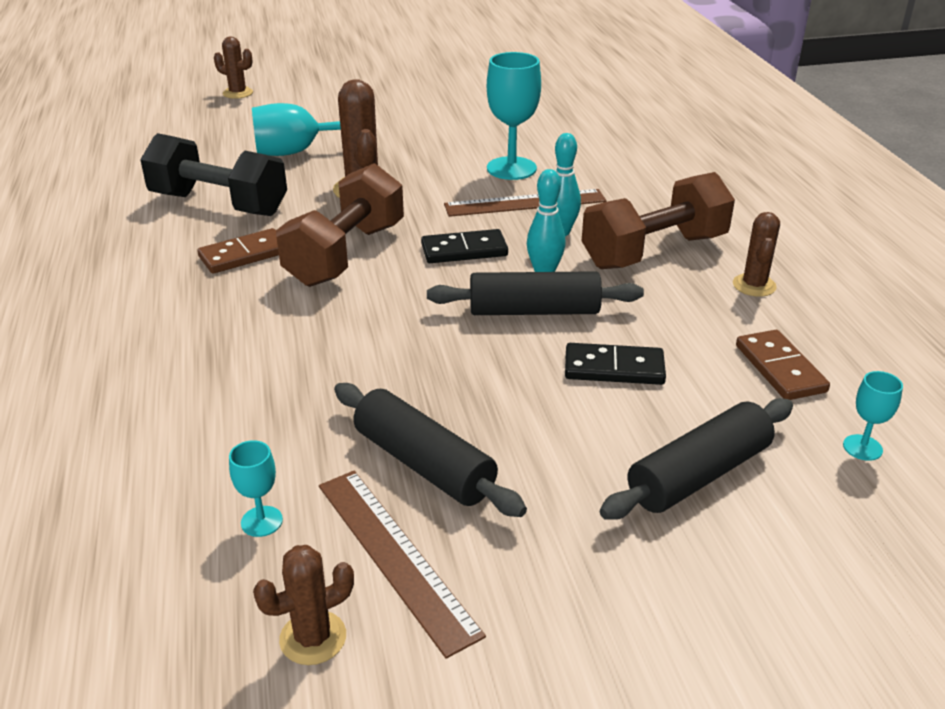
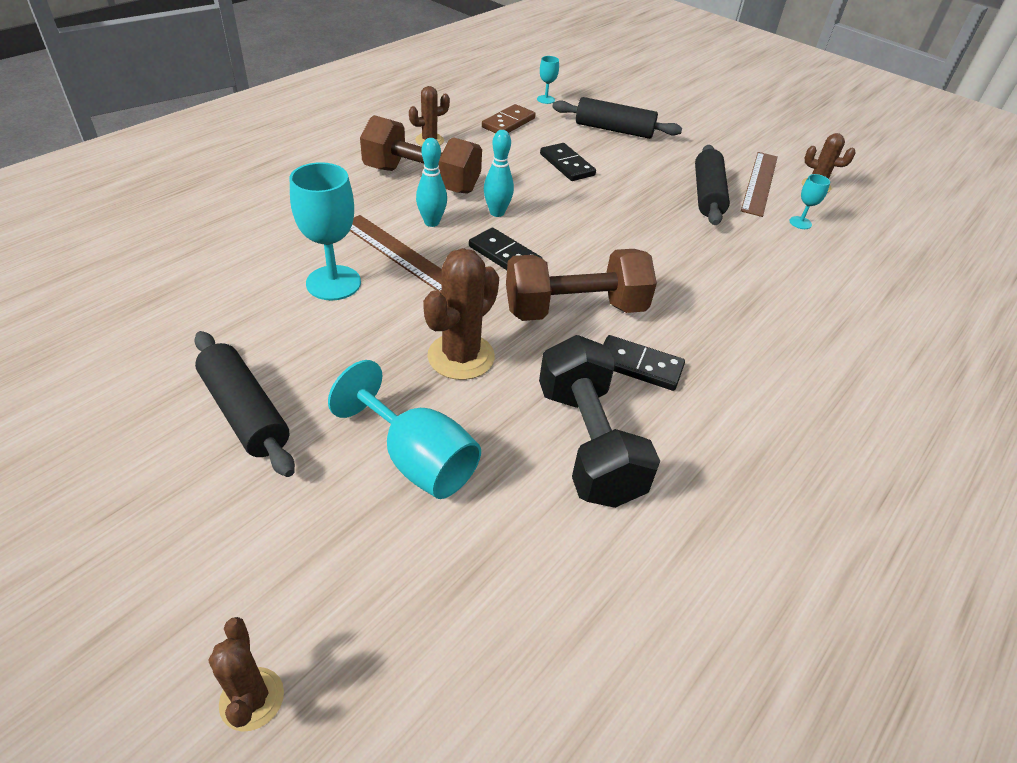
camera: 130 degrees left, 10 degrees up
(244, 255) = (639, 365): brown domino -> black domino
(534, 311) = (545, 203): black rolling pin -> black rolling pin (245, 412)

